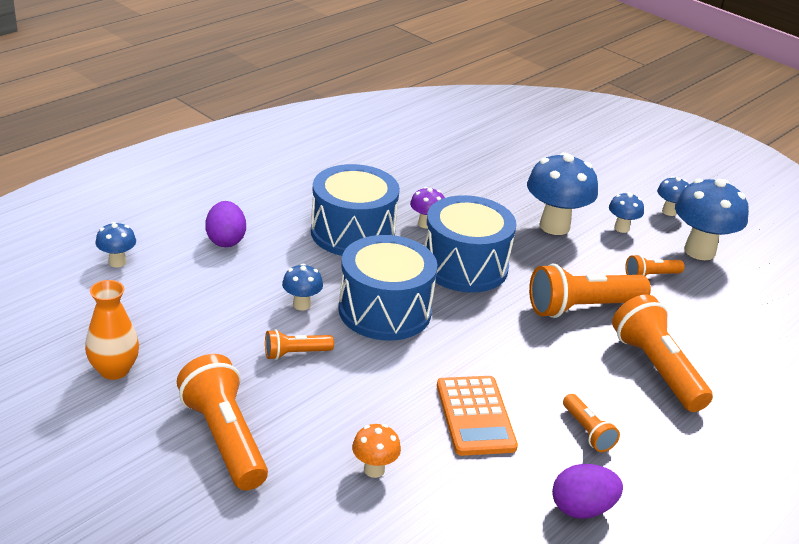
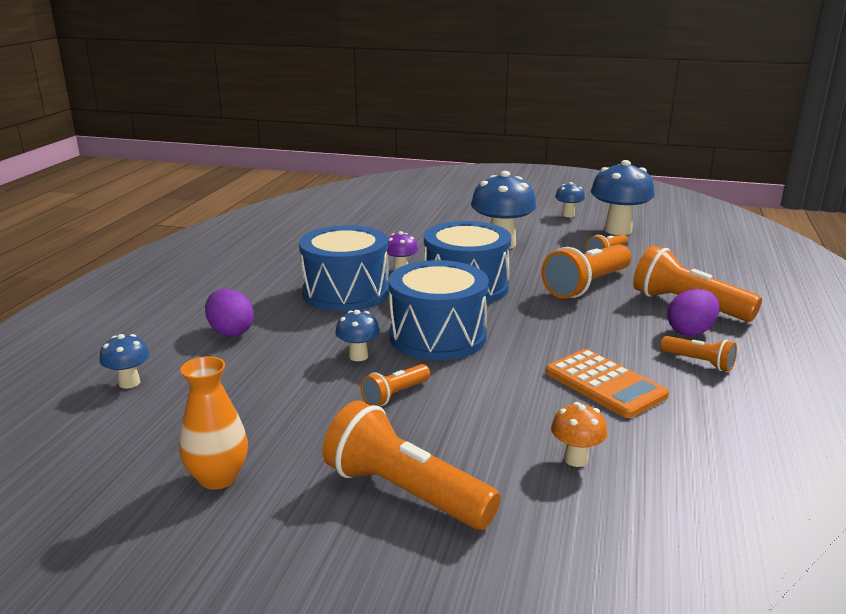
camera: 25 degrees left, 10 degrees down
(582, 509) = (770, 417): purple egg -> purple egg (690, 331)
(621, 228) = (549, 232): blue mushroom -> none

